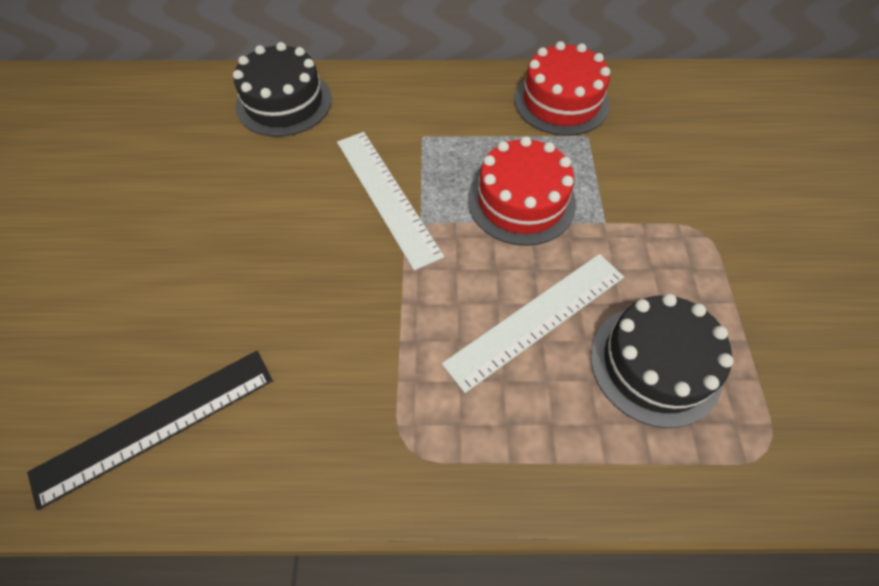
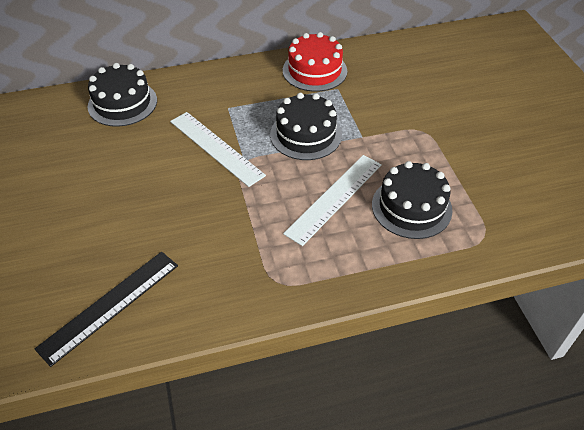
camera: 15 degrees left, 10 degrees down
(521, 201) = (306, 134): red cake -> black cake

